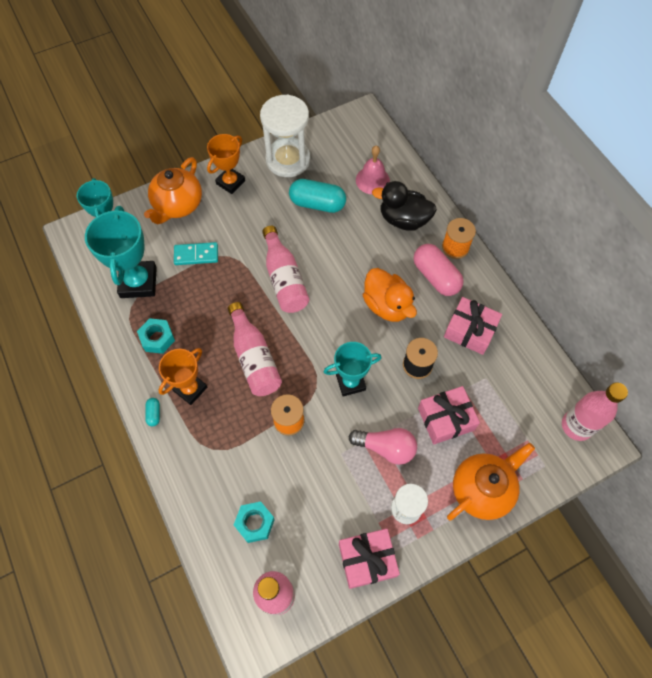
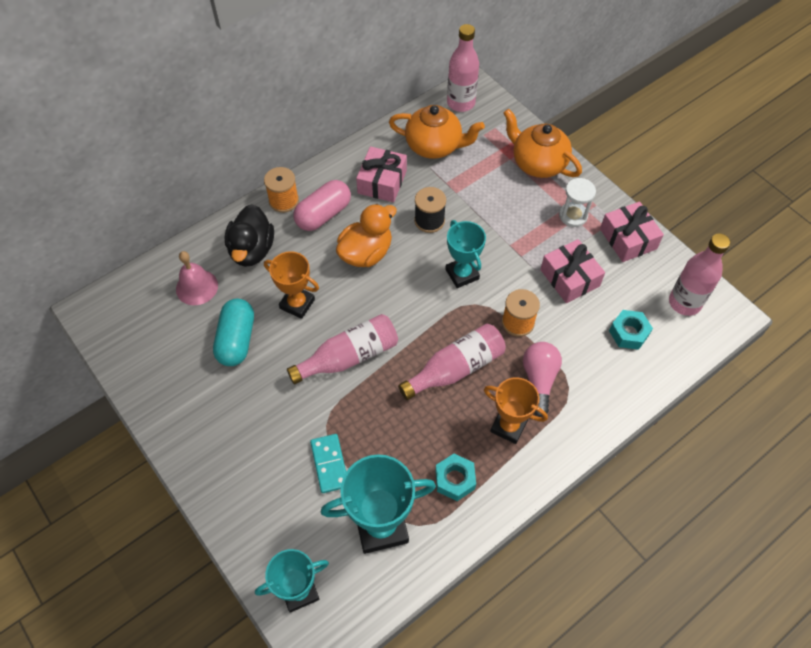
camera: 100 degrees left, 5 degrees down
(154, 414) = (548, 457): turquoise capsule -> none
(178, 205) = (253, 508): orange teapot -> orange teapot (434, 146)
(230, 182) = (209, 448): orange trophy -> orange trophy (297, 304)
(288, 160) = (168, 385): white hourglass -> none
(386, 448) = (521, 237): pink light bulb -> pink light bulb (539, 380)
(446, 419) = (479, 194): pink gift -> pink gift (569, 278)

